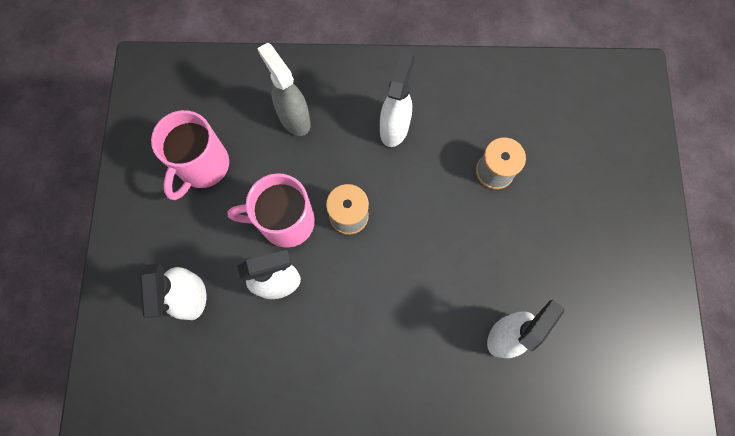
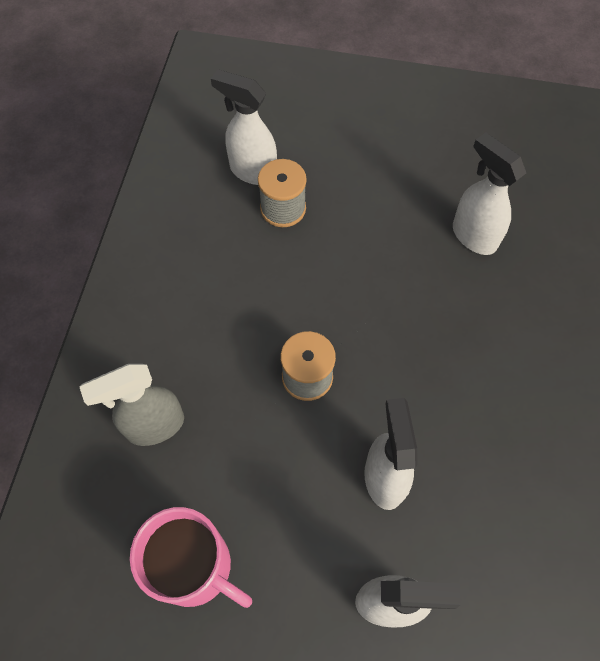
camera: 80 degrees left, 10 degrees down
(285, 222) = (301, 458): pink mug -> none
(394, 127) = (201, 304): white spray bottle -> white spray bottle (252, 171)

